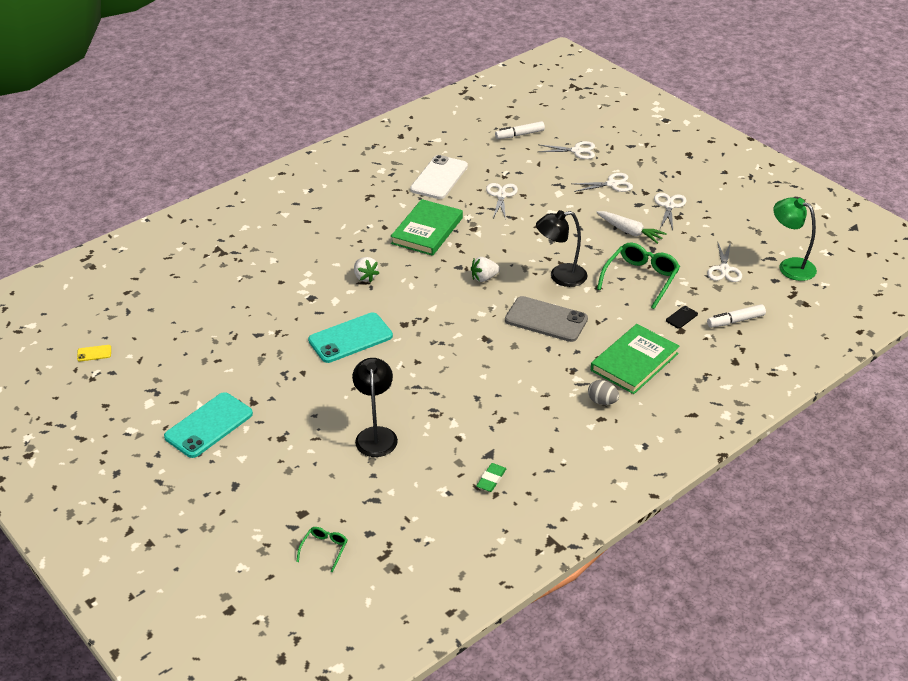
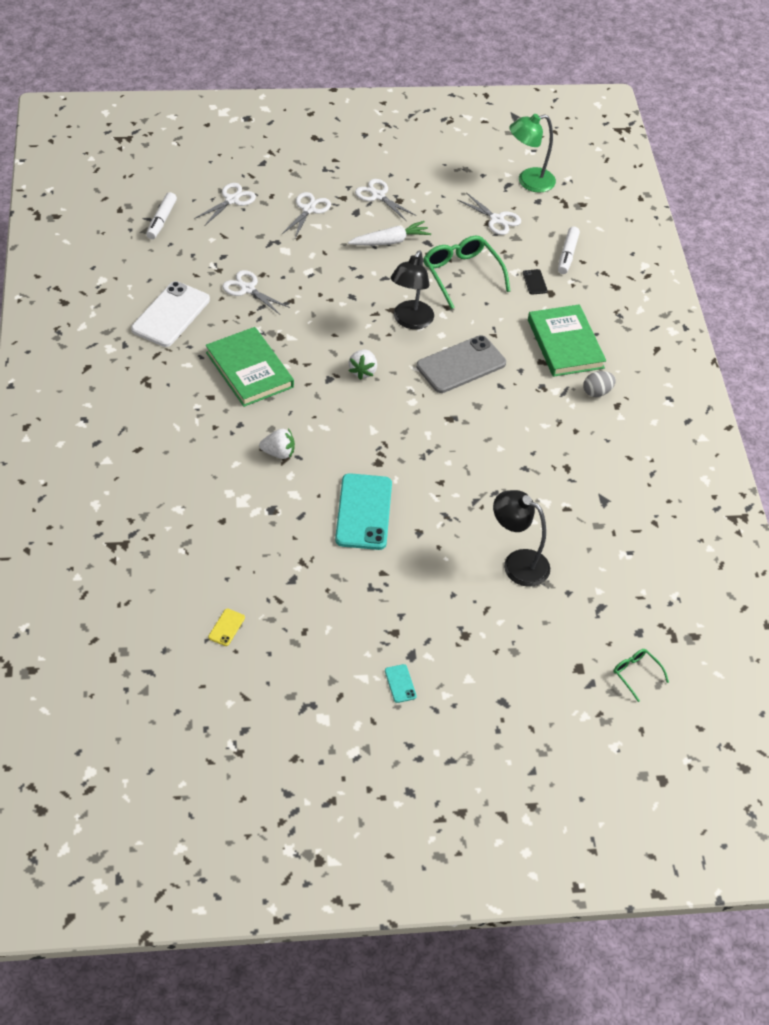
camera: 60 degrees left, 10 degrees up
(94, 353) = (197, 733): yellow phone -> yellow phone (226, 627)
(209, 425) = (400, 683): turquoise phone -> turquoise phone, size x0.42
(439, 178) = (170, 314): white phone -> white phone turned 60 degrees clockwise
(491, 479) = (635, 516): green eraser -> none

